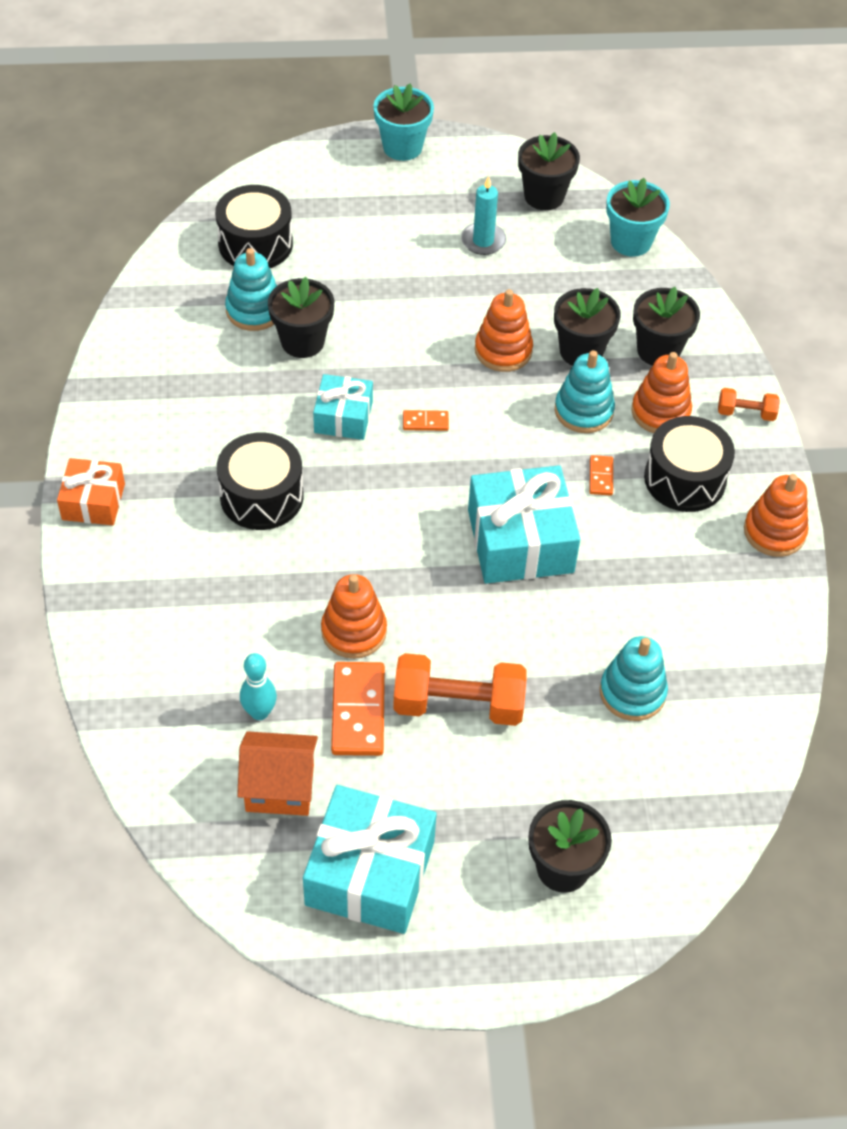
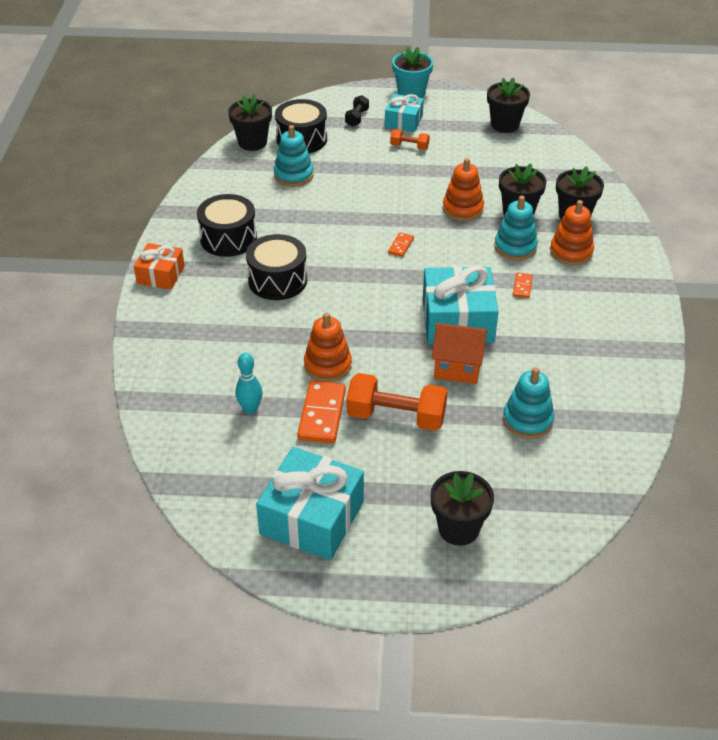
camera: 10 degrees right, 10 degrees down
(280, 788) = (256, 457): orange house -> orange house (457, 367)
(302, 341) = (323, 195): black flower pot -> black flower pot (252, 142)
(330, 198) = (357, 118): none -> black dumbbell
(343, 417) = (343, 239): turquoise gift -> turquoise gift (403, 121)
(425, 422) = (401, 246): orange domino -> orange domino turned 75 degrees counterclockwise
(483, 241) = (458, 147): turquoise candle -> none
(631, 242) = (562, 153): turquoise flower pot -> none
(685, 479) = (584, 292): black drum -> black drum (228, 238)
(746, 413) = (634, 256): orange dumbbell -> orange dumbbell (409, 146)
(774, 532) = (647, 329): orange stacking toy -> none

